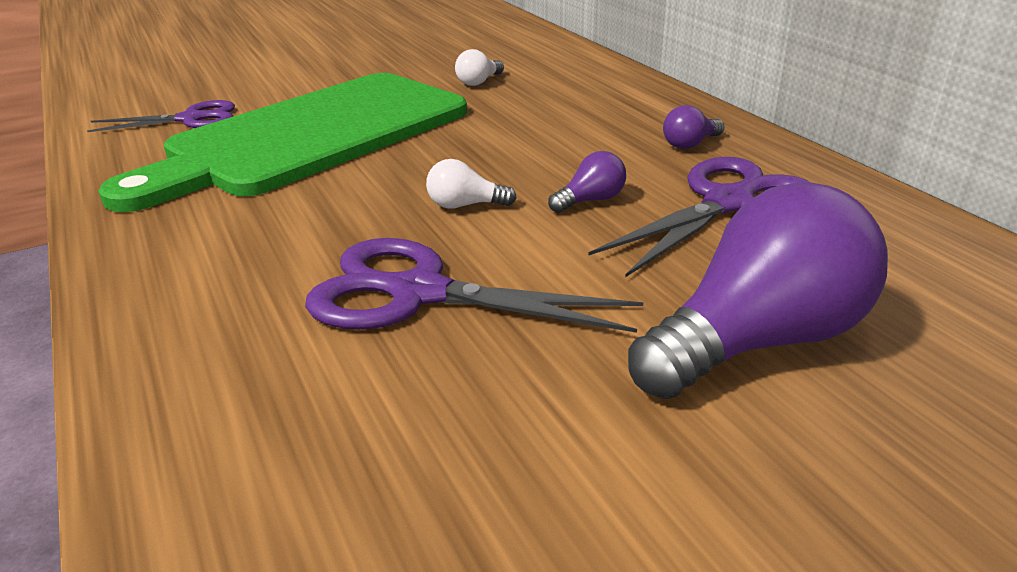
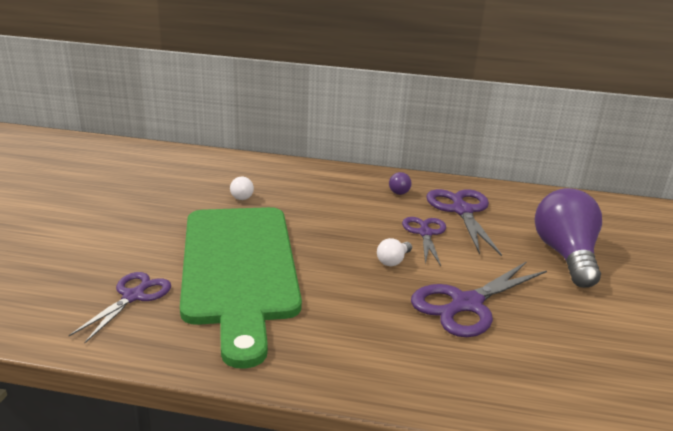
camera: 55 degrees left, 5 degrees down
(590, 200) = (425, 233): purple light bulb -> purple scissors

